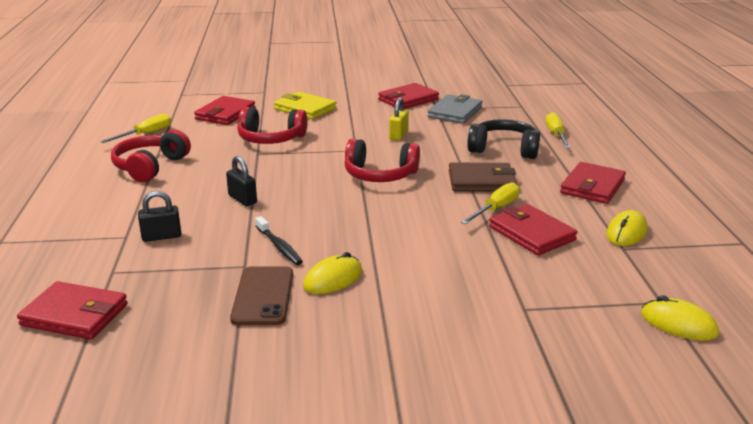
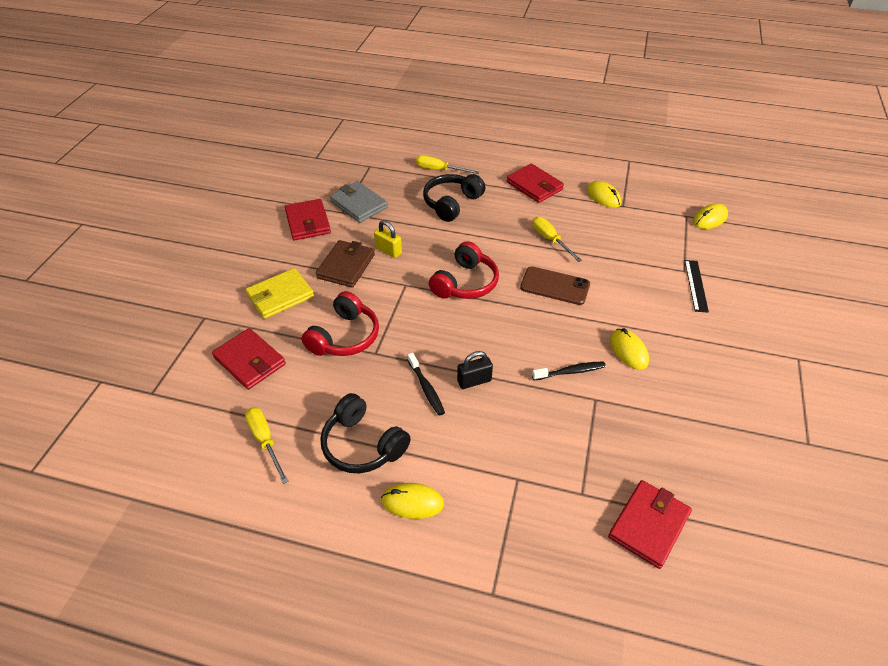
camera: 70 degrees left, 20 degrees up
(93, 195) = (412, 502): none -> yellow mouse
(150, 167) = (362, 445): red headphones -> black headphones
(161, 236) = (527, 450): black padlock -> none
(223, 180) = (426, 388): none -> black toothbrush
(263, 296) = (644, 395): brown phone -> brown phone (555, 286)
(481, 181) = (502, 233): brown wallet -> brown wallet (346, 266)
(499, 320) = (696, 285): none -> black ruler
(531, 233) = (592, 236): red wallet -> none

